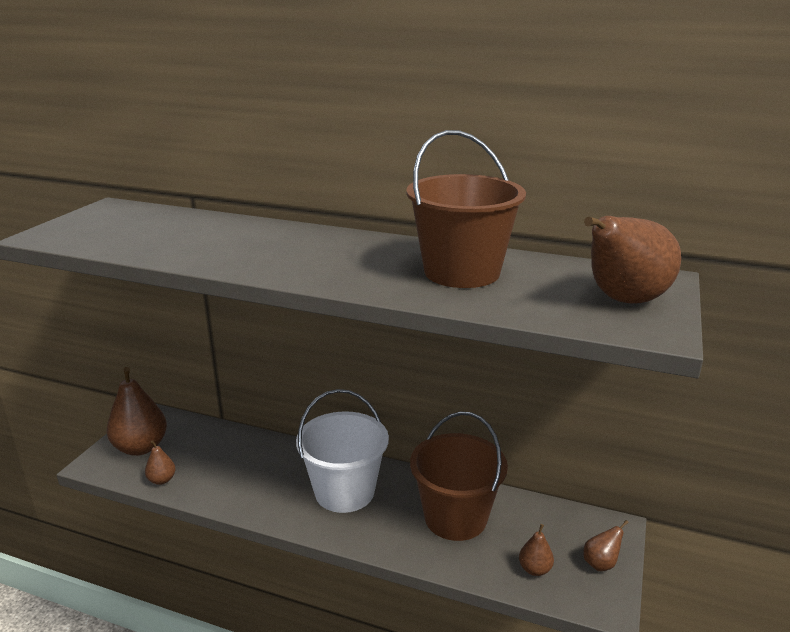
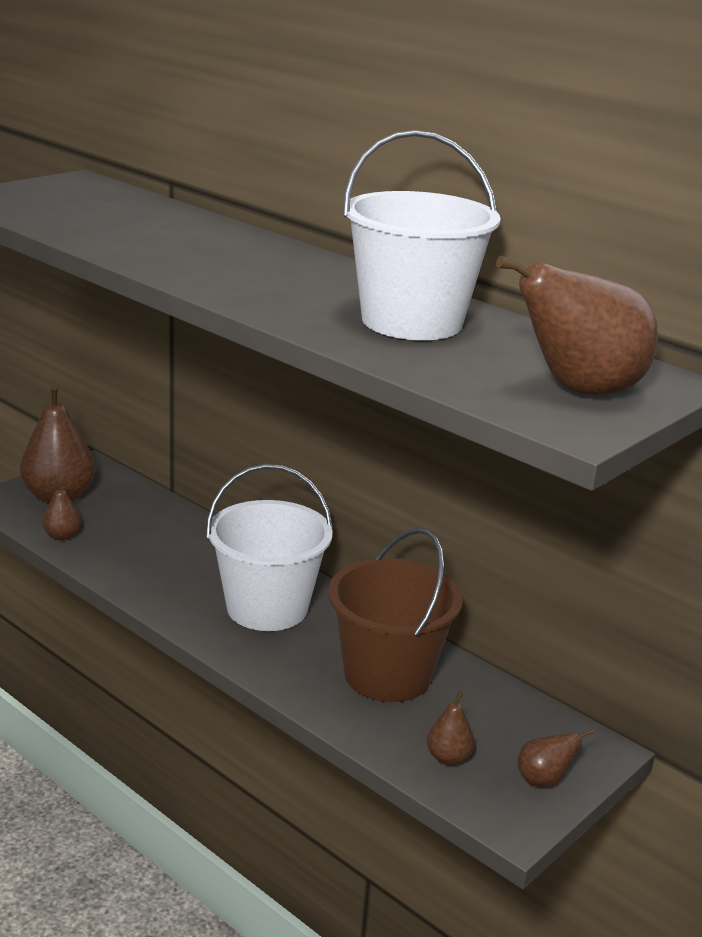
camera: 20 degrees right, 0 degrees up
(462, 272) = (412, 322): brown bucket -> white bucket

